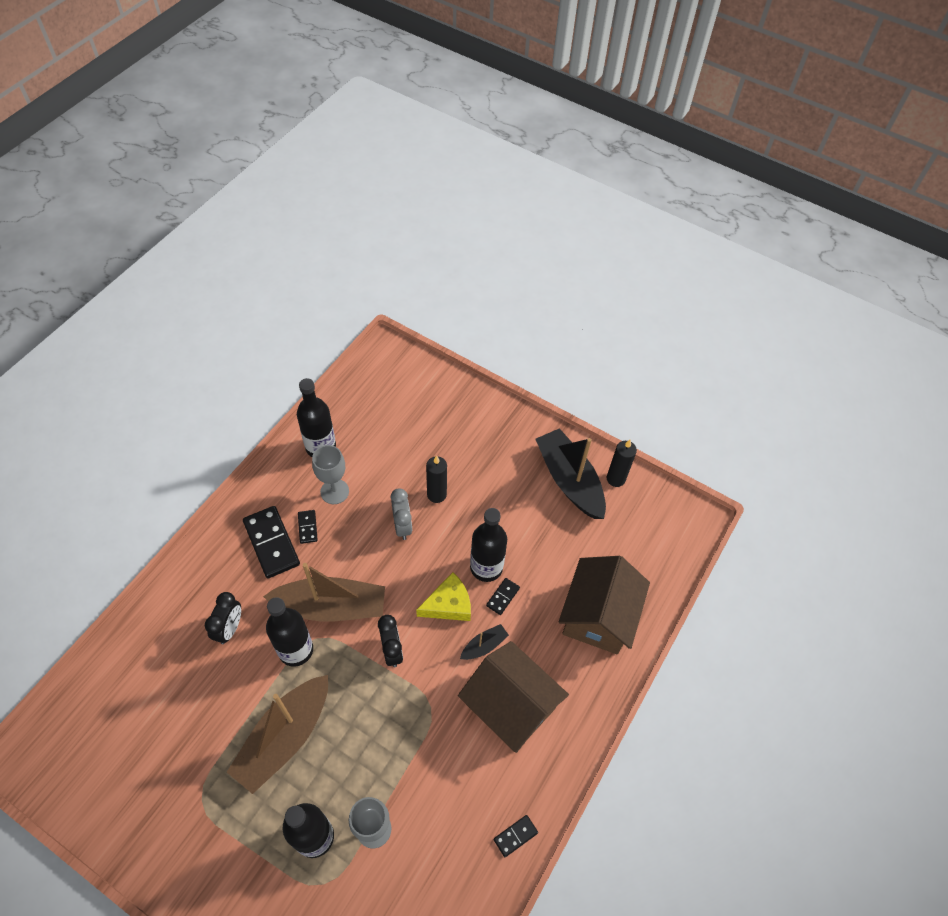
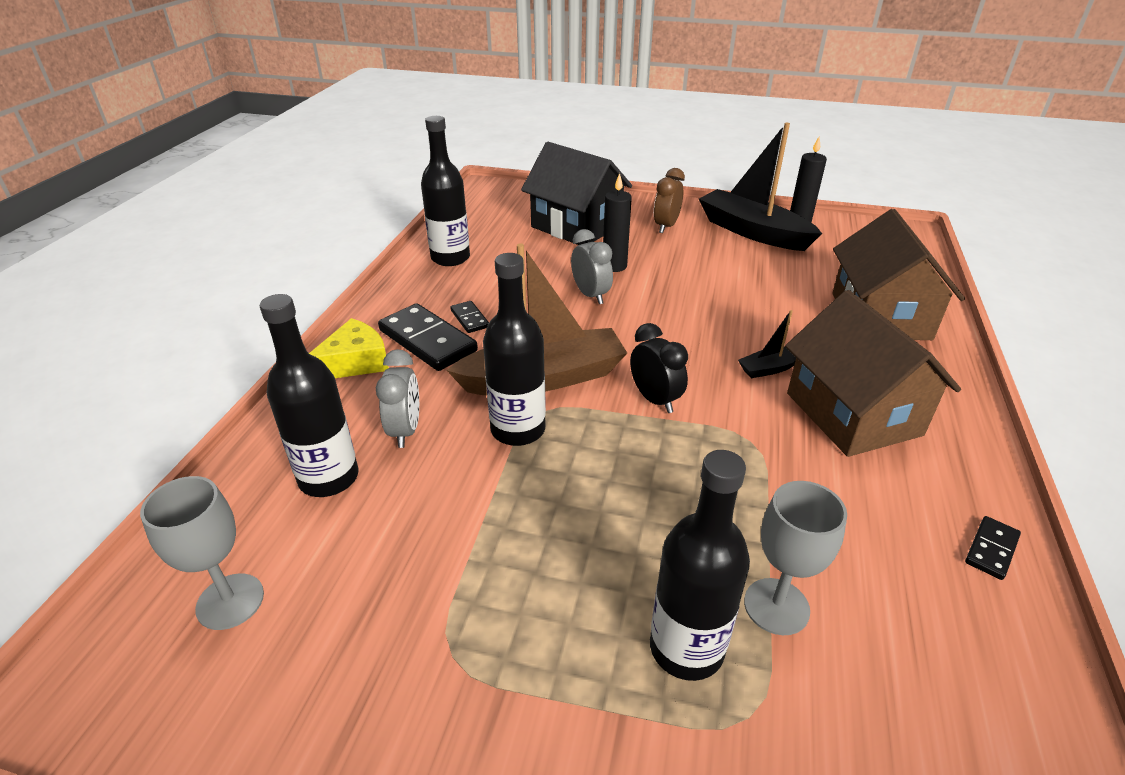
camera: 15 degrees left, 20 degrees down
(230, 628) = (405, 430): black clock -> grey clock
(284, 737) = (556, 530): brown boat -> none
(334, 491) = (488, 286): grey goblet -> grey goblet (230, 601)
(433, 431) = (576, 226): none -> black house
(448, 604) = (696, 344): yellow cheese -> yellow cheese (354, 362)
(484, 645) = (770, 368): black boat -> black boat turned 150 degrees counterclockwise
(486, 567) = (717, 306): black bottle -> black bottle (329, 478)
(503, 597) = (757, 324): black domino -> none
(504, 452) = (666, 226): none -> brown clock
(510, 706) = (853, 414): brown house -> brown house turned 45 degrees clockwise

